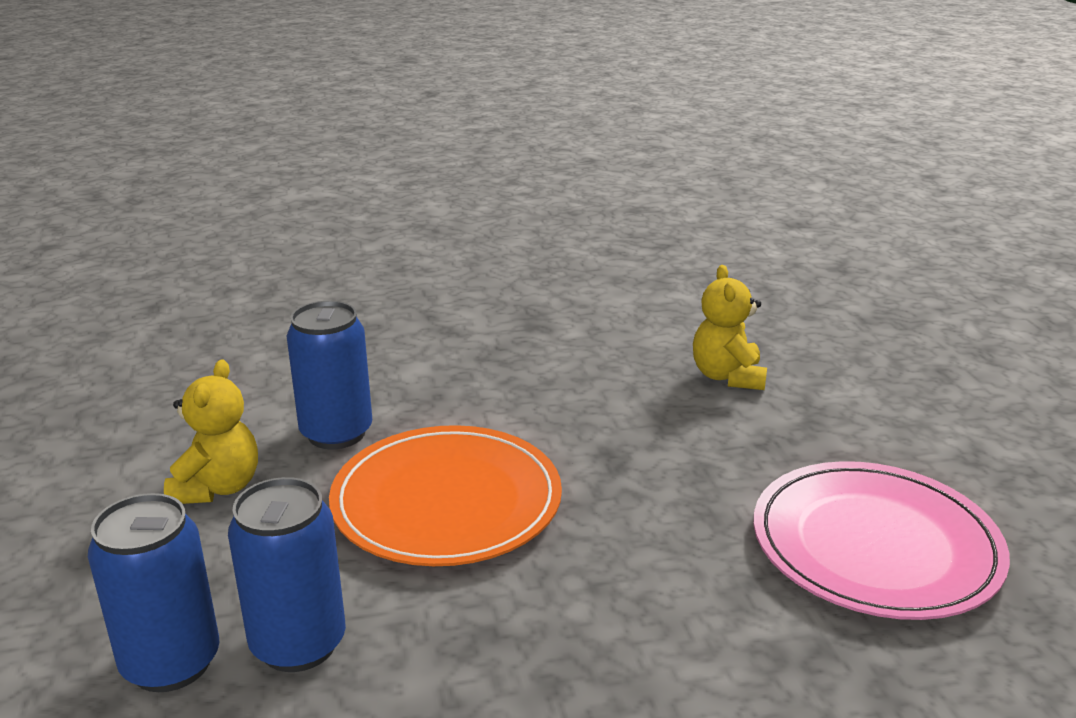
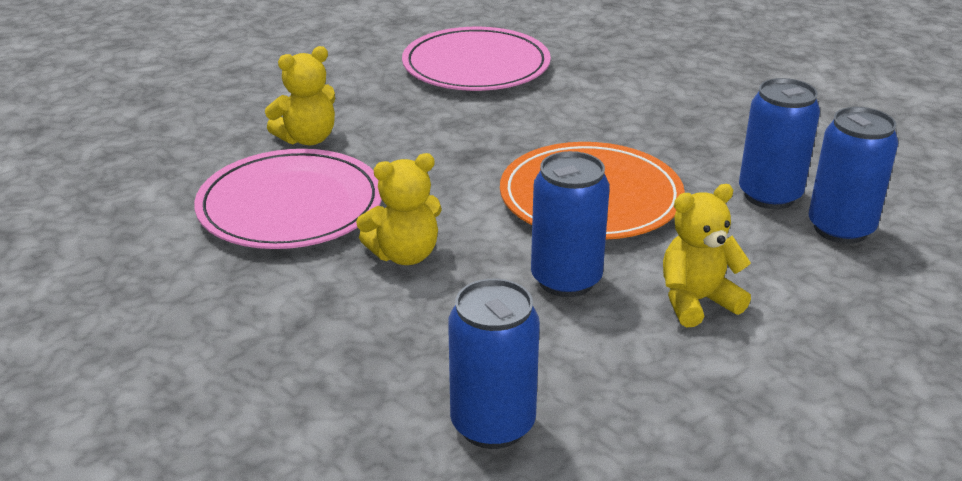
camera: 120 degrees left, 5 degrees up
(236, 351) = (493, 425): none -> blue can
(466, 373) = (404, 255): none -> yellow teddy bear
(600, 343) = (290, 205): none -> pink plate

